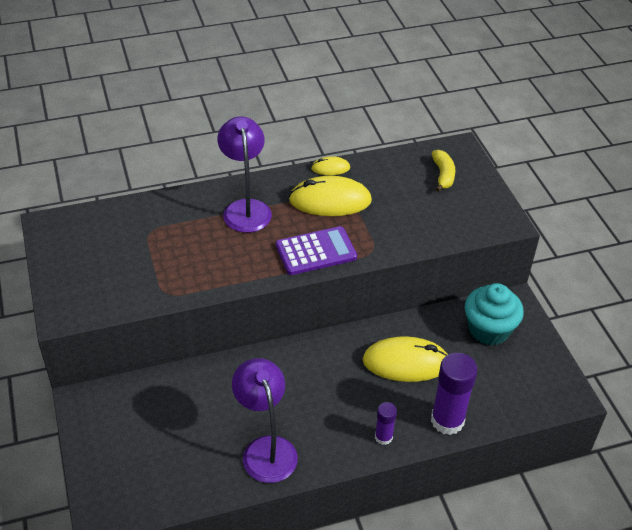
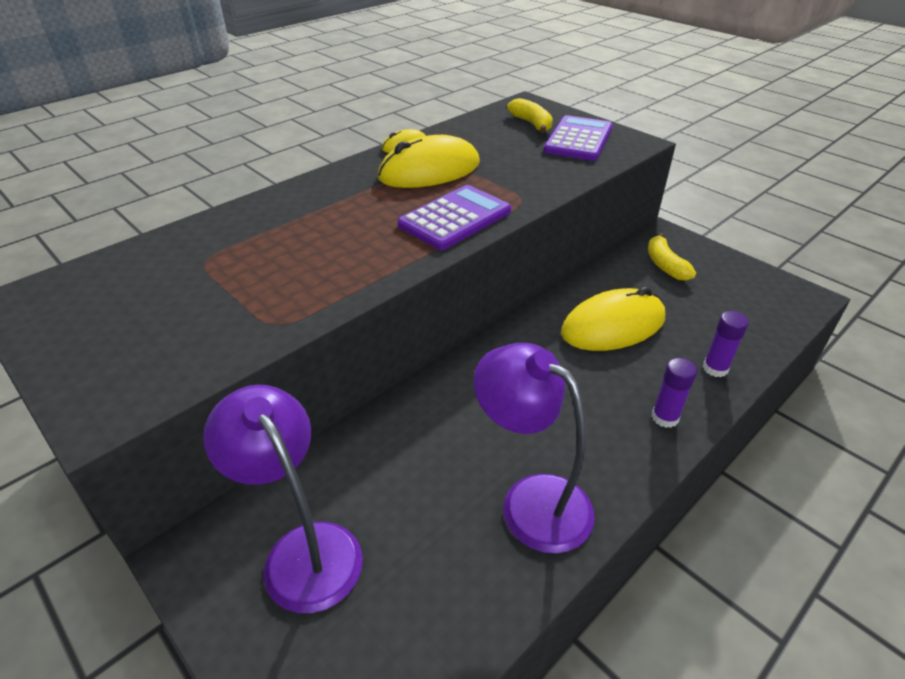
camera: 25 degrees left, 5 degrees down
(245, 208) = (329, 203): purple lamp -> purple lamp (303, 549)
(447, 420) = (715, 368): purple glue stick -> purple glue stick, size x0.53
(464, 205) = (578, 139): none -> purple calculator
(489, 329) = (665, 265): turquoise cupcake -> yellow banana

